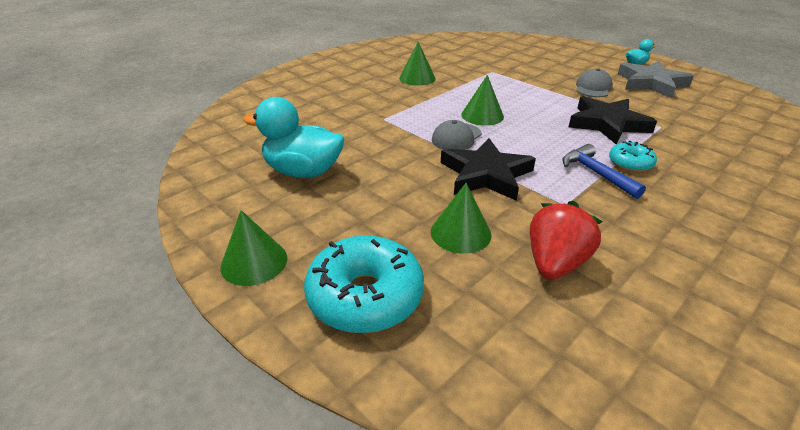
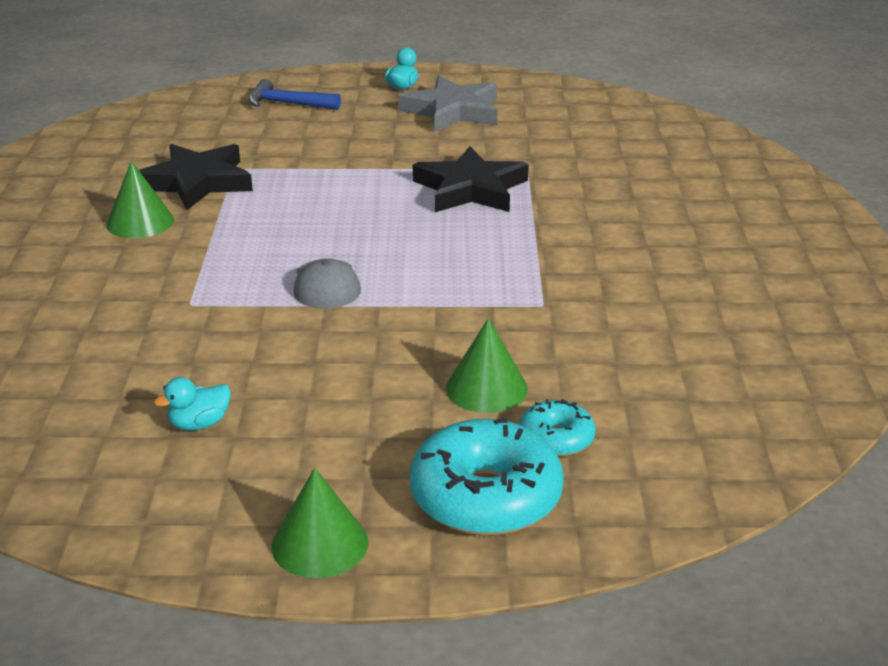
camera: 45 degrees left, 5 degrees down
(303, 171) = (199, 424): turquoise duck -> turquoise duck, size x0.47
(482, 115) = (315, 241): green cone -> none
(485, 174) = (424, 313): black star -> black star (197, 182)
(555, 263) = (604, 367): red strawberry -> none
(593, 88) = (396, 144): grey cap -> none
(596, 173) = (530, 256): blue hammer -> blue hammer (287, 104)
(630, 163) = (548, 229): turquoise donut -> turquoise donut (556, 439)

